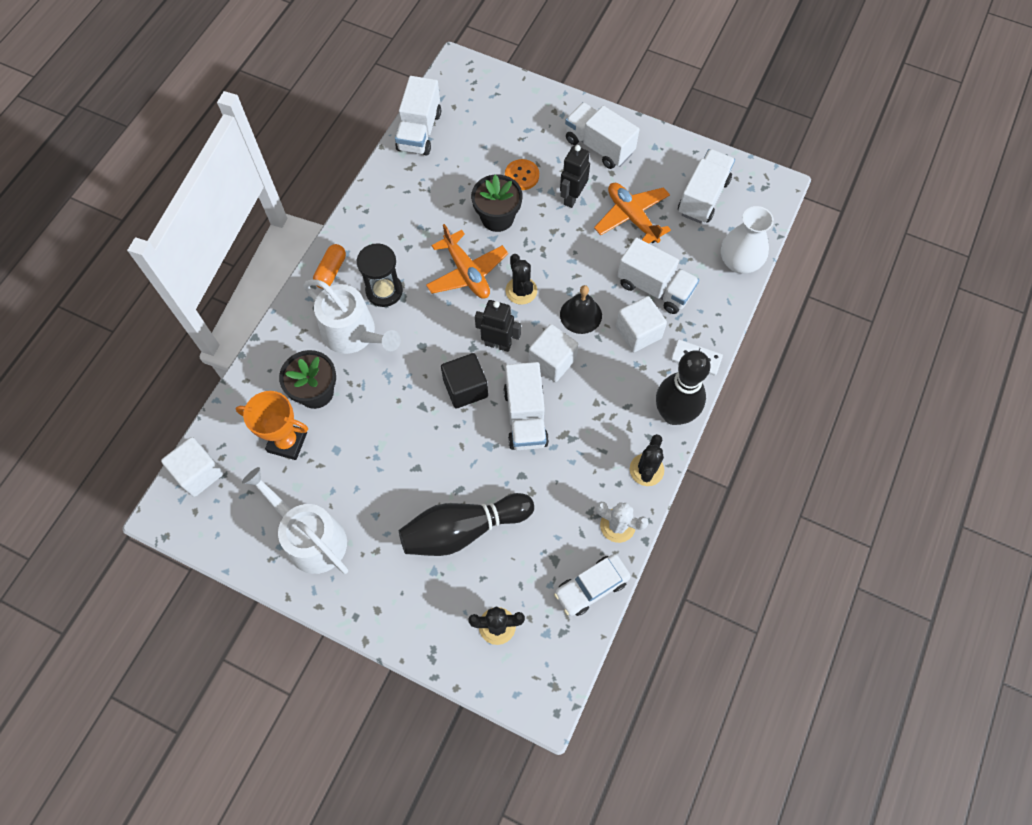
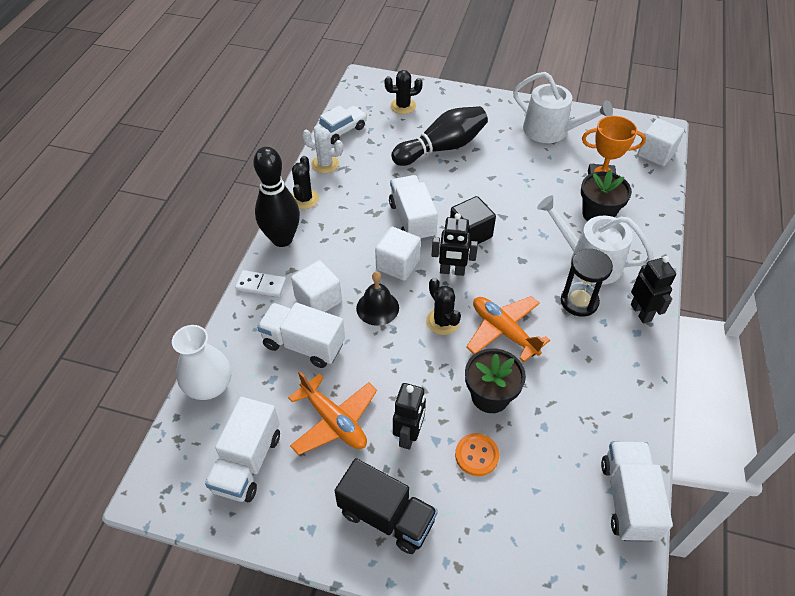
camera: 170 degrees right, 15 degrees down
(331, 271) = (641, 312): orange capsule -> black robot
(599, 146) = (386, 516): white truck -> black truck

